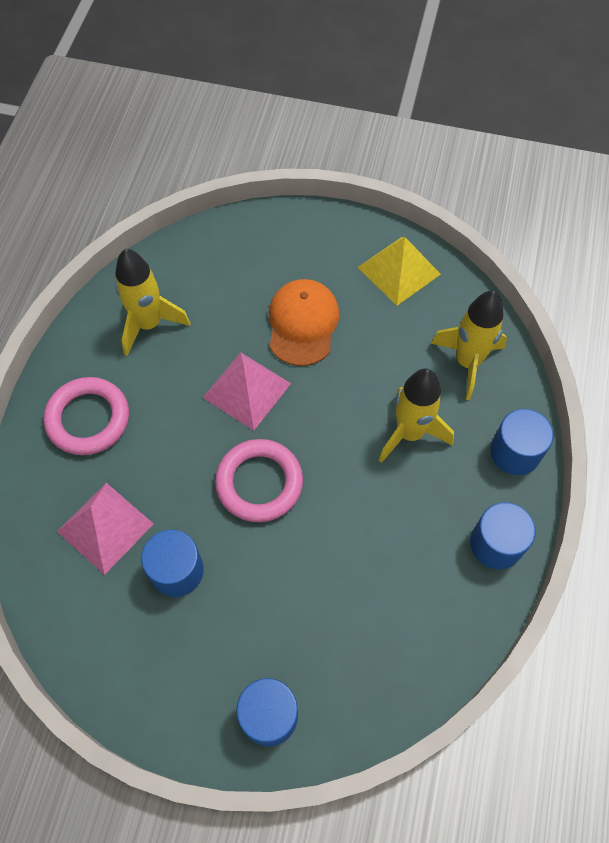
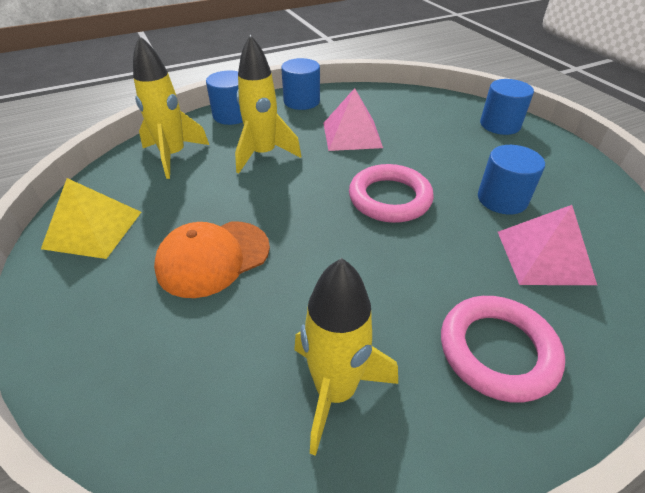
camera: 130 degrees left, 20 degrees down
(246, 390) = (324, 252): pink pyramid -> pink pyramid (352, 135)

